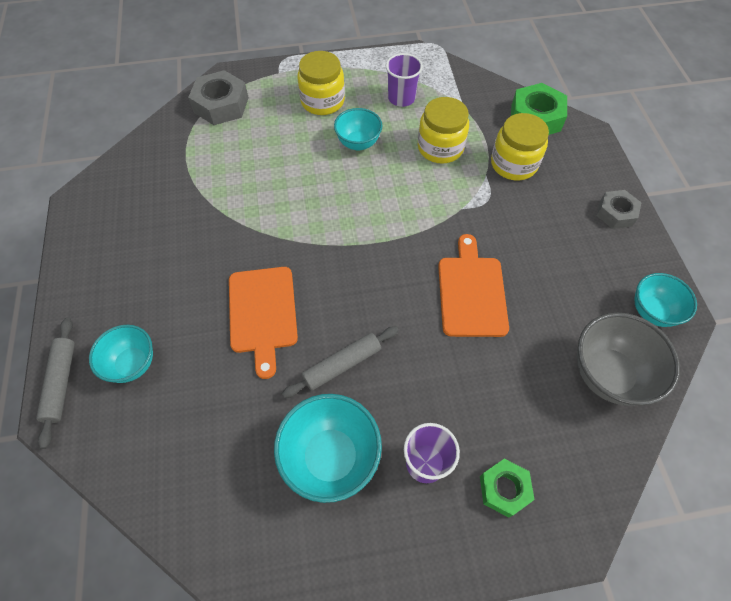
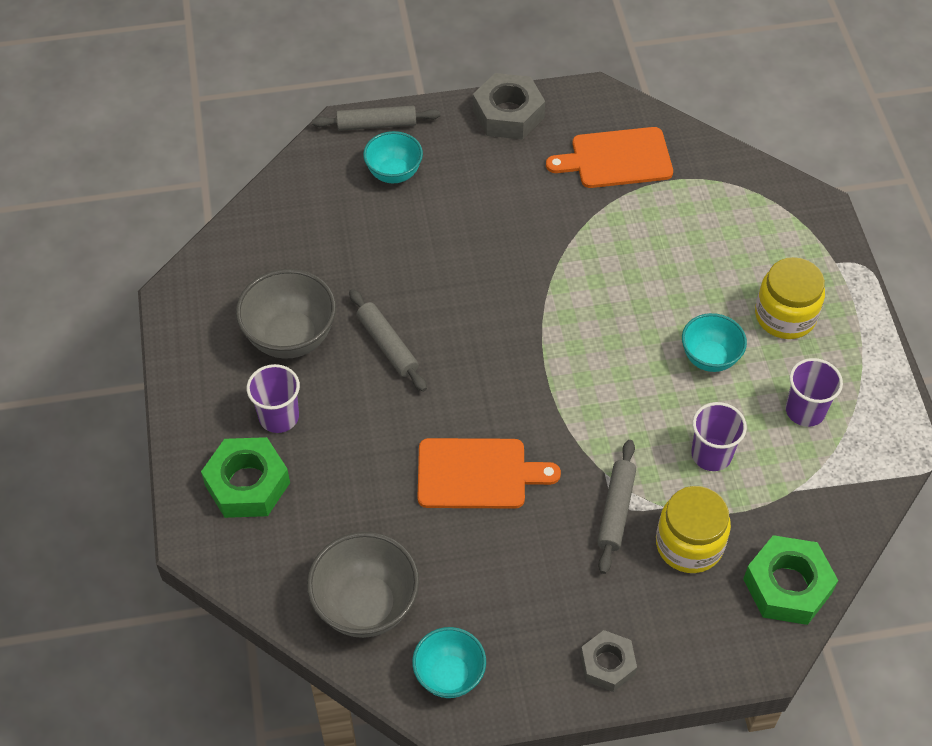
camera: 90 degrees right, 5 degrees down
(221, 105) = (762, 206): grey nut -> grey nut (508, 114)
(262, 313) = (449, 272): orange cutting board -> orange cutting board (616, 158)
(331, 457) = (290, 338): turquoise bowl -> grey bowl
(440, 148) = (711, 454): yellow jar -> purple cup
(492, 203) = (616, 510): none -> grey rolling pin
(504, 489) = (247, 484): green nut -> green nut, size x1.57

